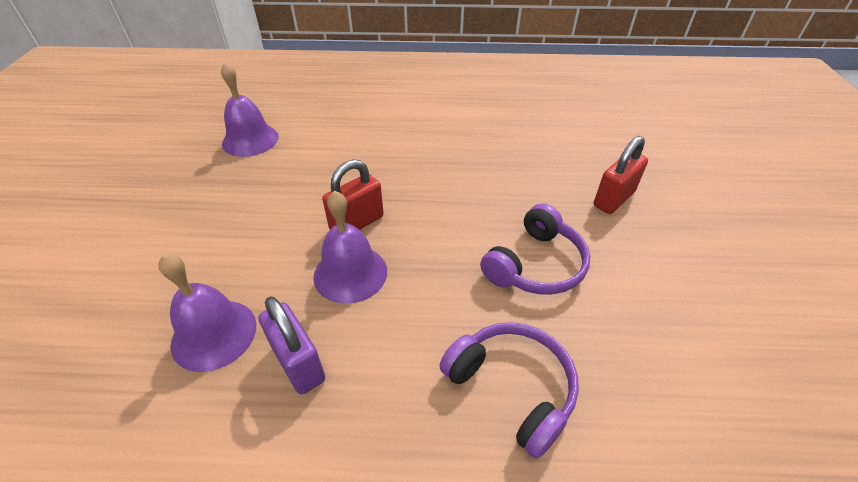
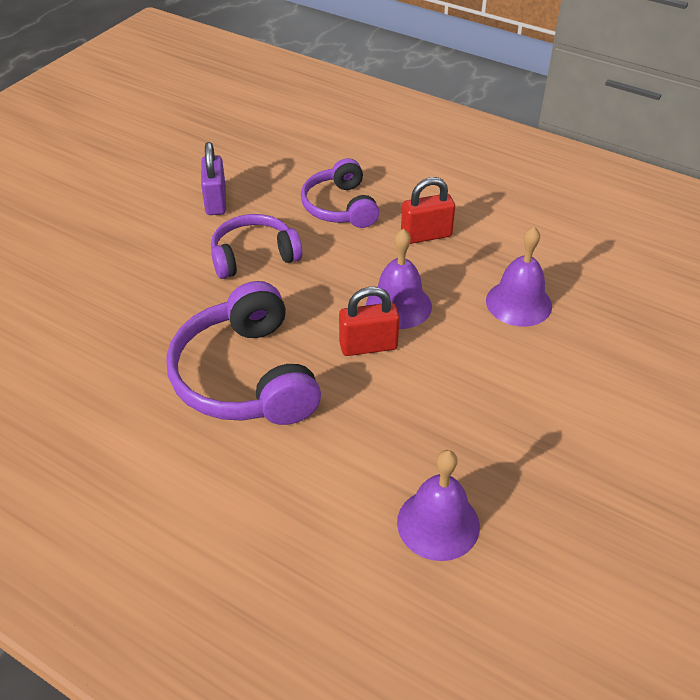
camera: 150 degrees left, 0 degrees up
(298, 363) = (463, 264): purple padlock -> purple padlock (216, 202)
(435, 167) = (246, 377): none -> purple headphones
(613, 199) = (127, 275): red padlock -> red padlock (426, 235)

